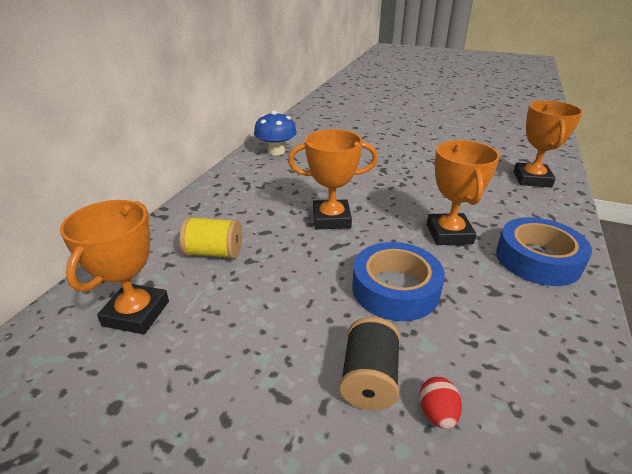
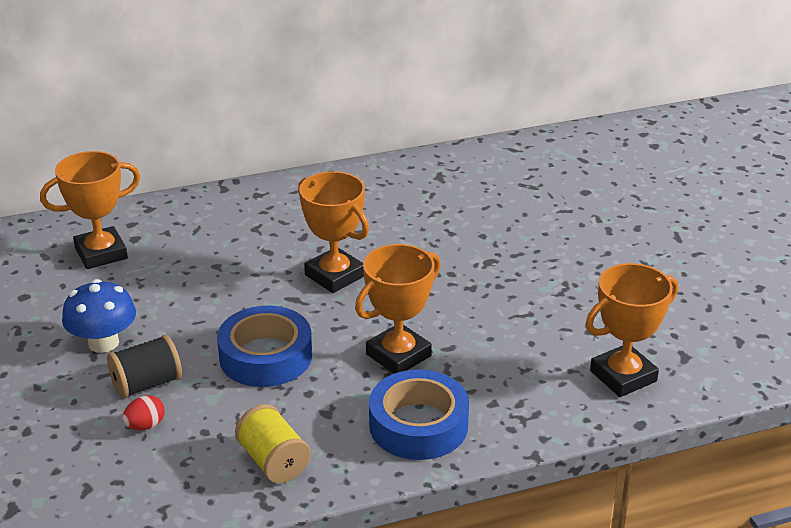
camera: 50 degrees right, 0 degrees up
(214, 253) = (205, 243): yellow spool -> yellow spool (273, 461)
(276, 151) = (430, 175): blue mushroom -> blue mushroom (103, 343)

